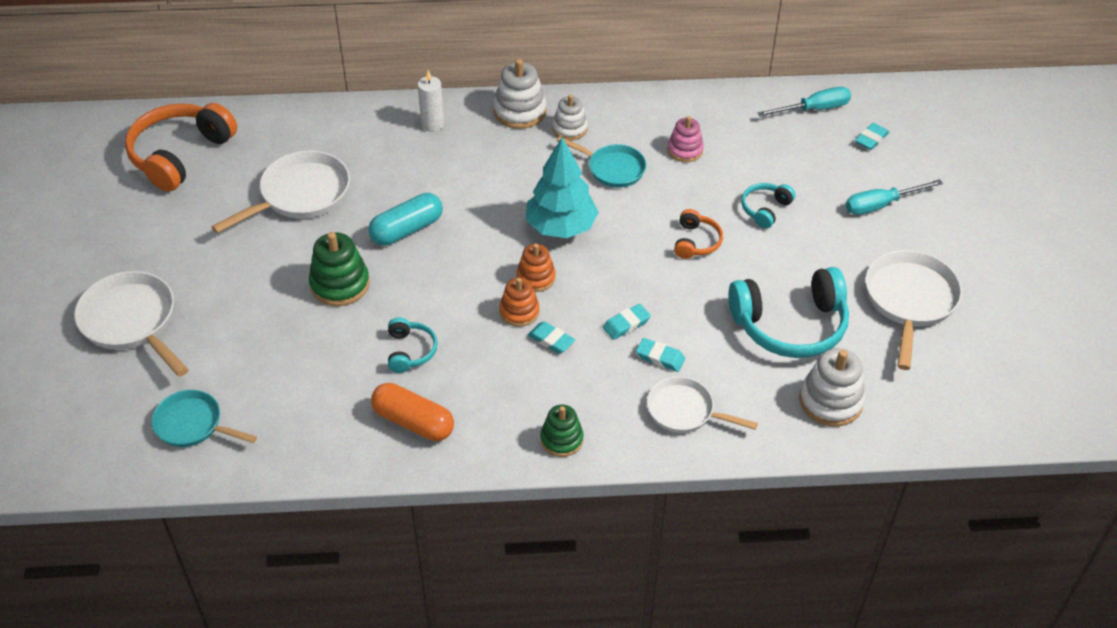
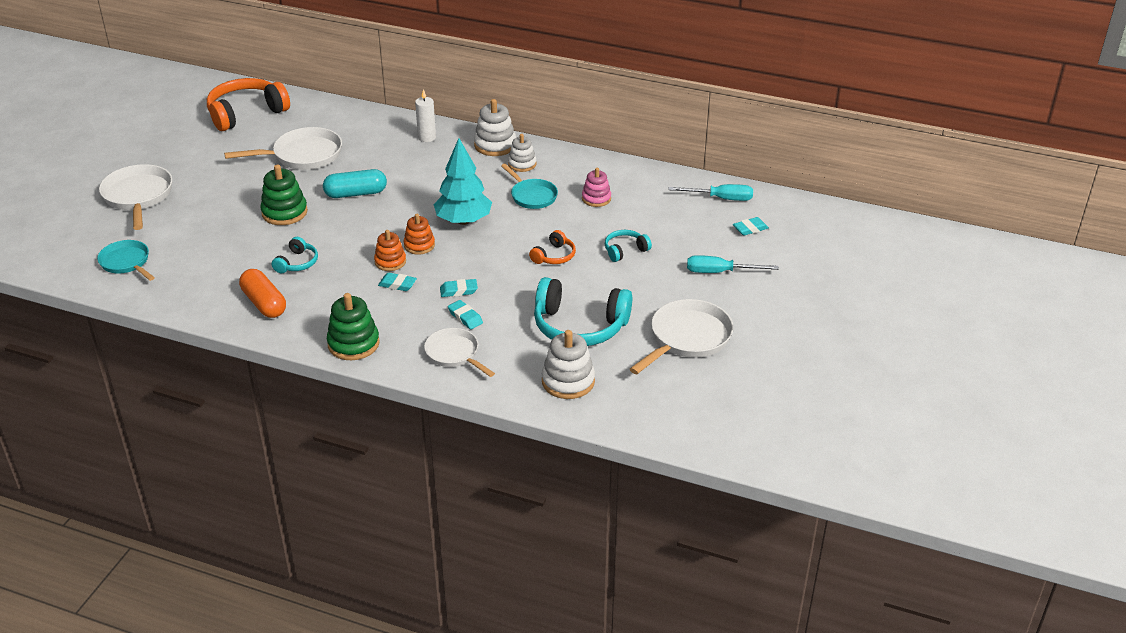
camera: 25 degrees right, 10 degrees down
(551, 340) = (397, 284): turquoise eraser -> turquoise eraser turned 45 degrees counterclockwise
(561, 439) = (353, 344): green stacking toy -> green stacking toy, size x1.52

